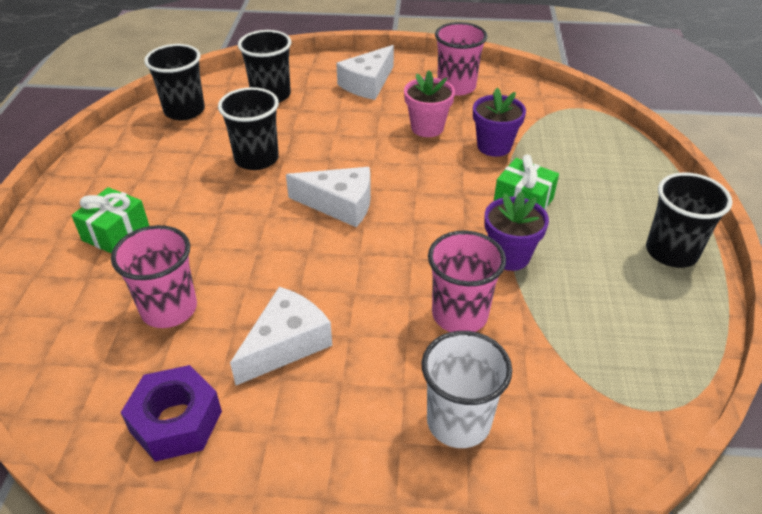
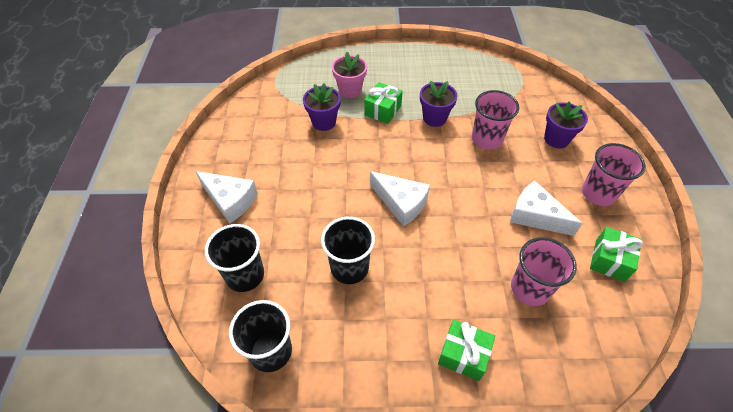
camera: 95 degrees left, 10 degrees up
(176, 422) = (610, 260): purple nut -> green gift
(340, 205) = (401, 203): white cheese -> white cheese turned 120 degrees clockwise
(427, 128) = (300, 158): pink flower pot -> pink flower pot (350, 90)
(456, 87) = (241, 142): pink cup -> pink cup (598, 193)
(458, 422) = (556, 139): white cup -> purple flower pot
(671, 252) = (416, 58): black cup -> none

